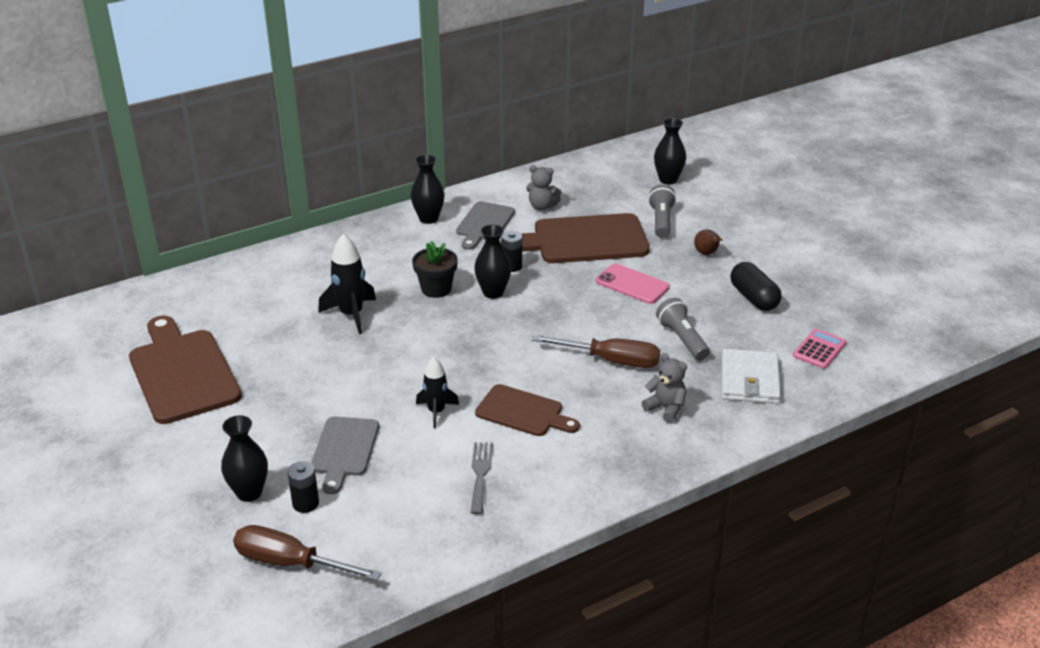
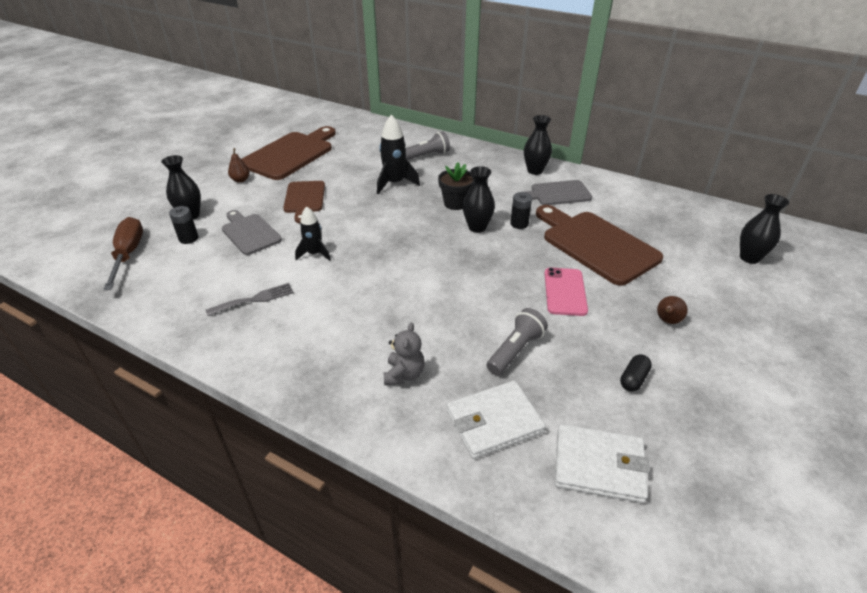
camera: 60 degrees right, 5 degrees up
(203, 431) = (240, 180): none -> brown pear
(344, 450) = (250, 233): grey cutting board -> grey cutting board turned 75 degrees clockwise
(523, 412) = (341, 294): brown cutting board -> brown cutting board (304, 199)
(542, 207) = (614, 209): grey teddy bear -> none
(611, 361) = (445, 317): brown screwdriver -> none
(661, 221) = (680, 276): grey flashlight -> grey flashlight (426, 156)
(754, 298) = (633, 379): black capsule -> black capsule, size x0.60
(819, 349) = (599, 465): pink calculator -> white wallet

